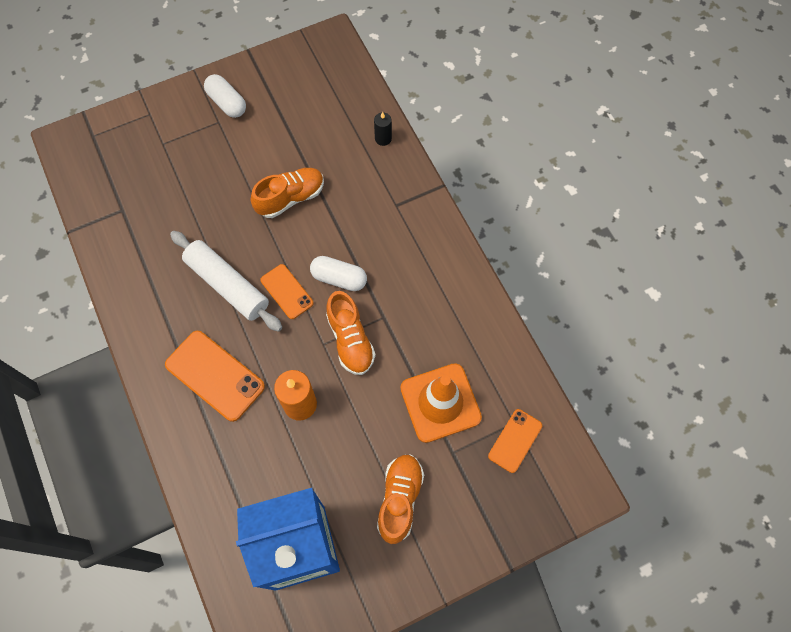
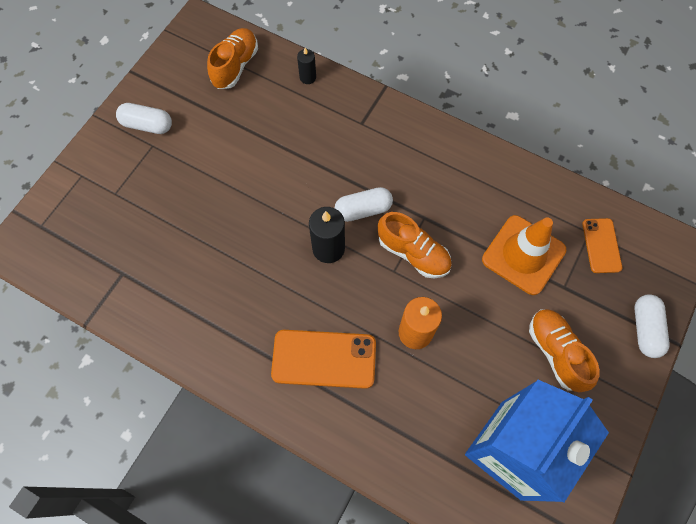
camera: 35 degrees left, 0 degrees up
(227, 285) = (273, 276): white rolling pin -> none
(287, 291) = (328, 248): orange phone -> black candle
(290, 198) = (269, 170): orange shoe -> orange shoe (235, 66)
(492, 535) = (645, 329): none -> white capsule

